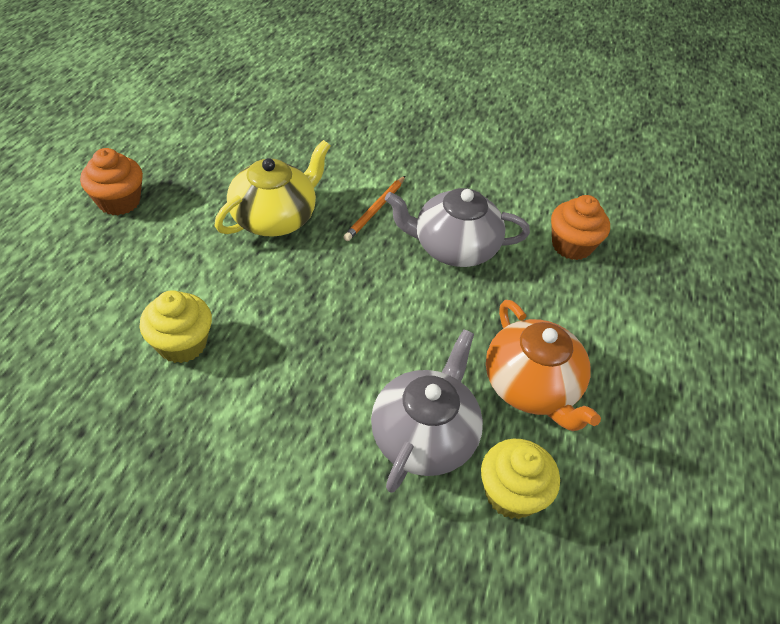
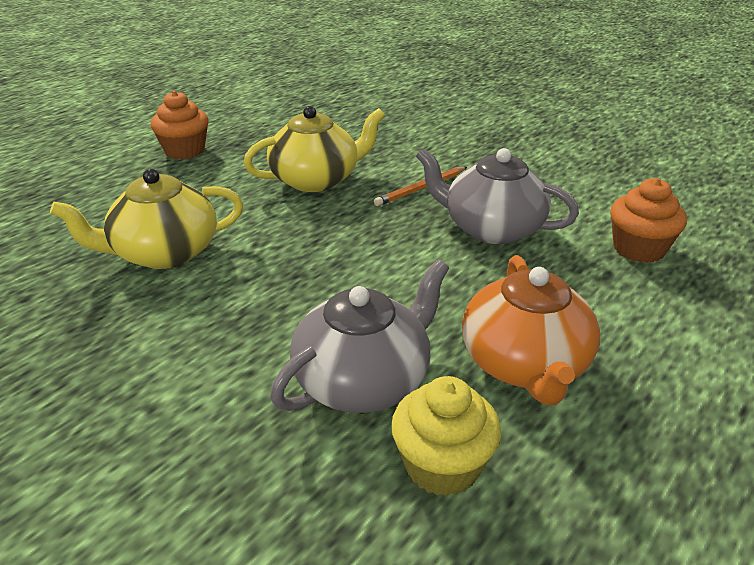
camera: 25 degrees right, 15 degrees down
(182, 344) = (164, 253): yellow cupcake -> yellow teapot

